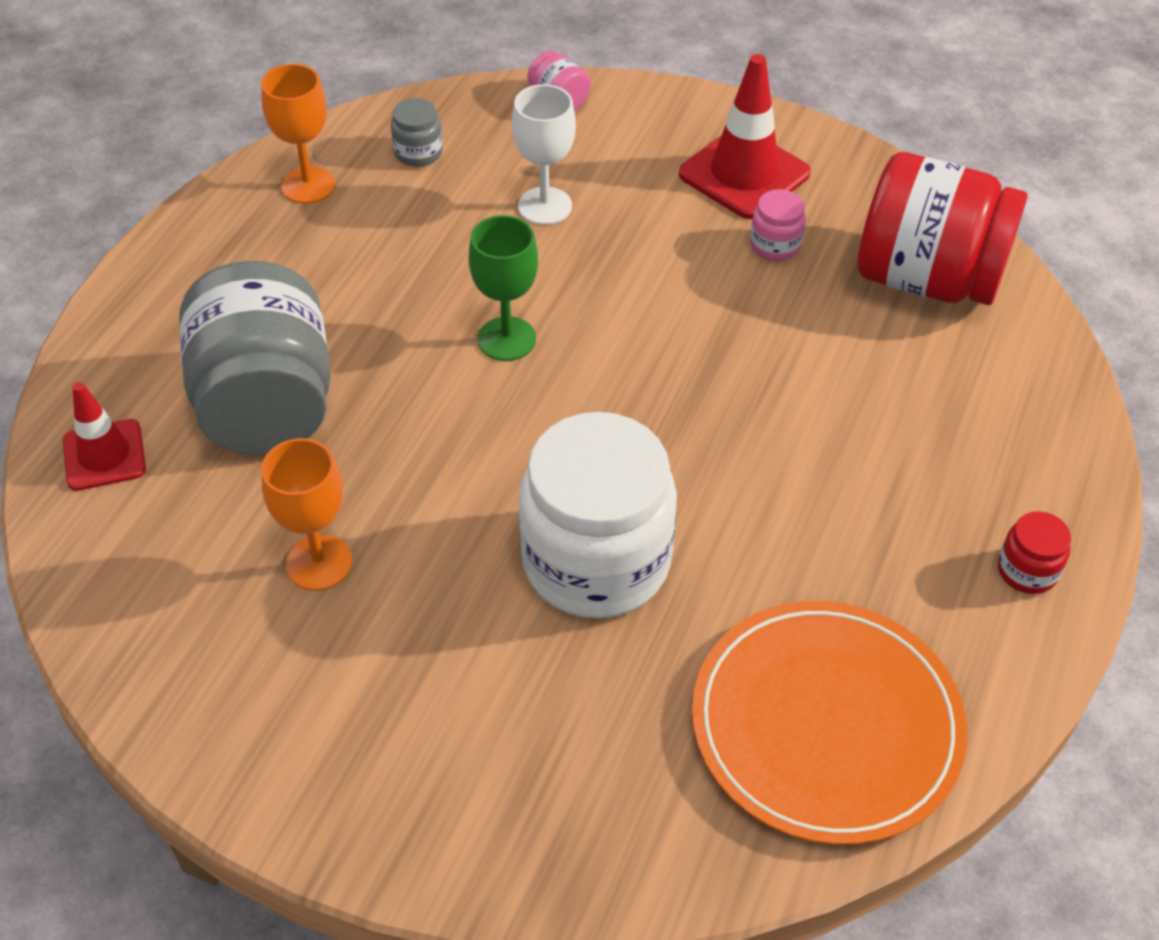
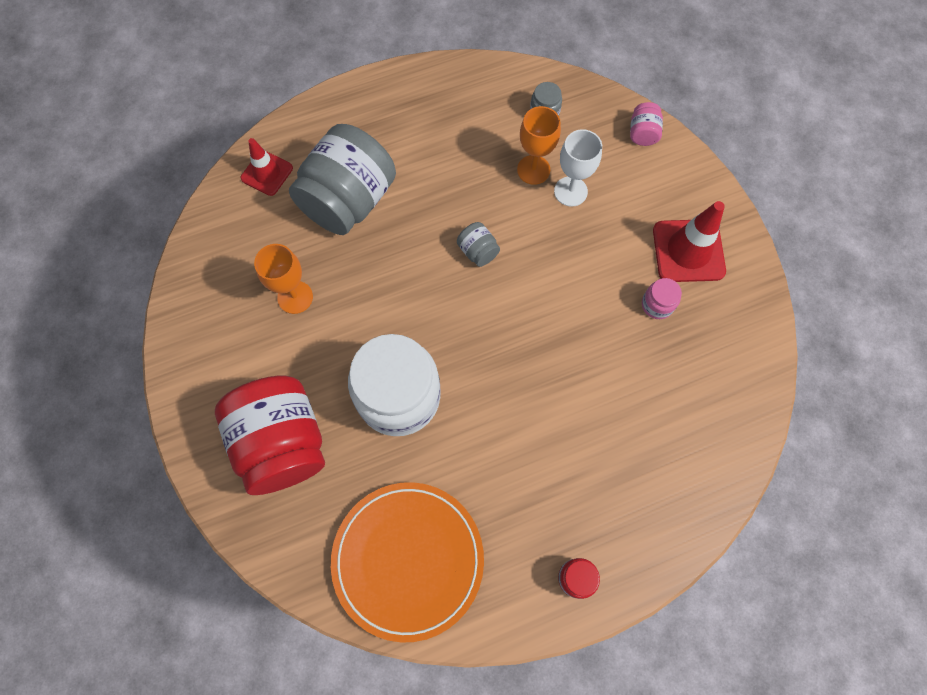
camera: 45 degrees right, 20 degrees up
(308, 185) = (477, 94): orange goblet -> orange goblet (533, 170)
(506, 339) = (478, 251): green goblet -> grey jar
(927, 278) = (712, 388): red jar -> red jar (282, 443)

